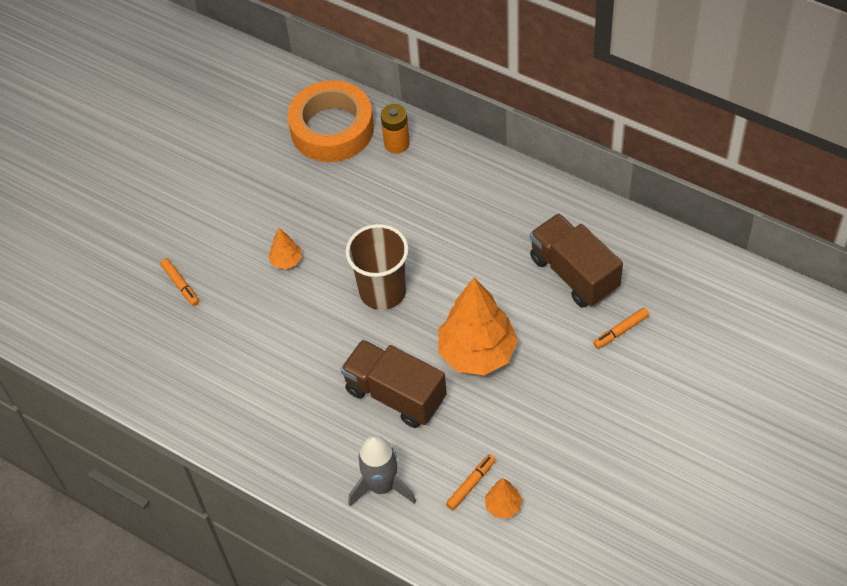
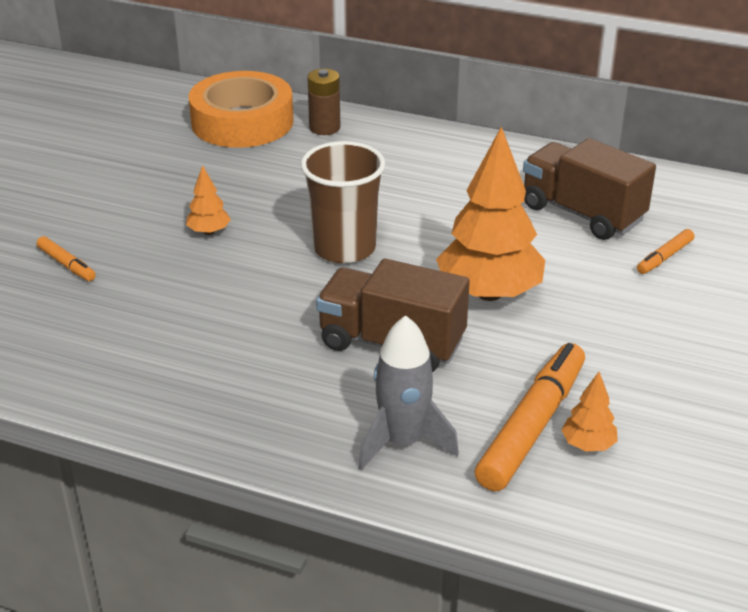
camera: 15 degrees left, 20 degrees down
(396, 143) = (324, 128): orange battery -> brown battery
(471, 484) = (532, 426): orange marker -> orange marker, size x2.07

